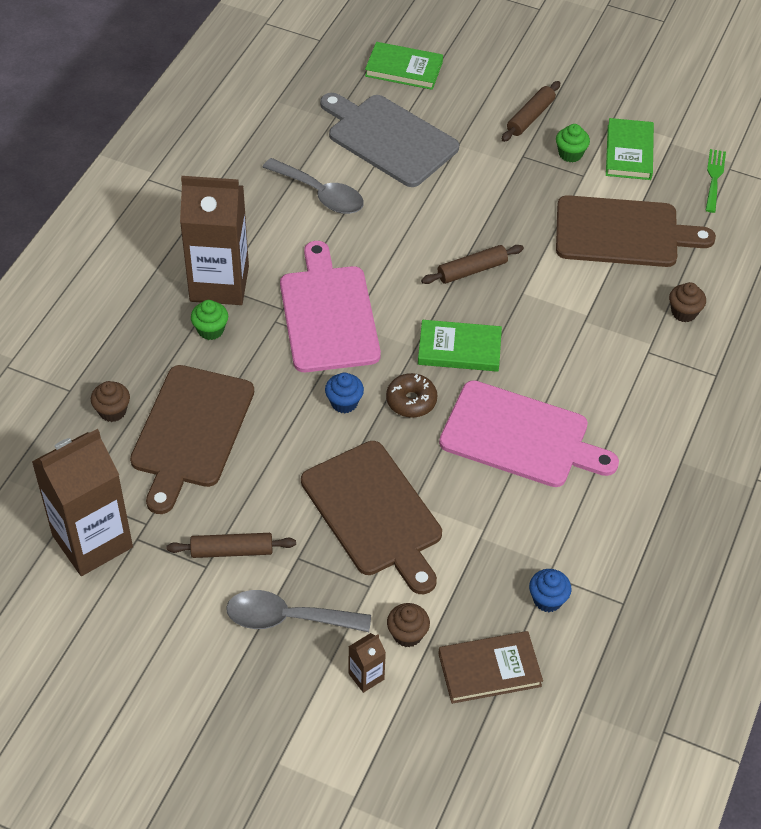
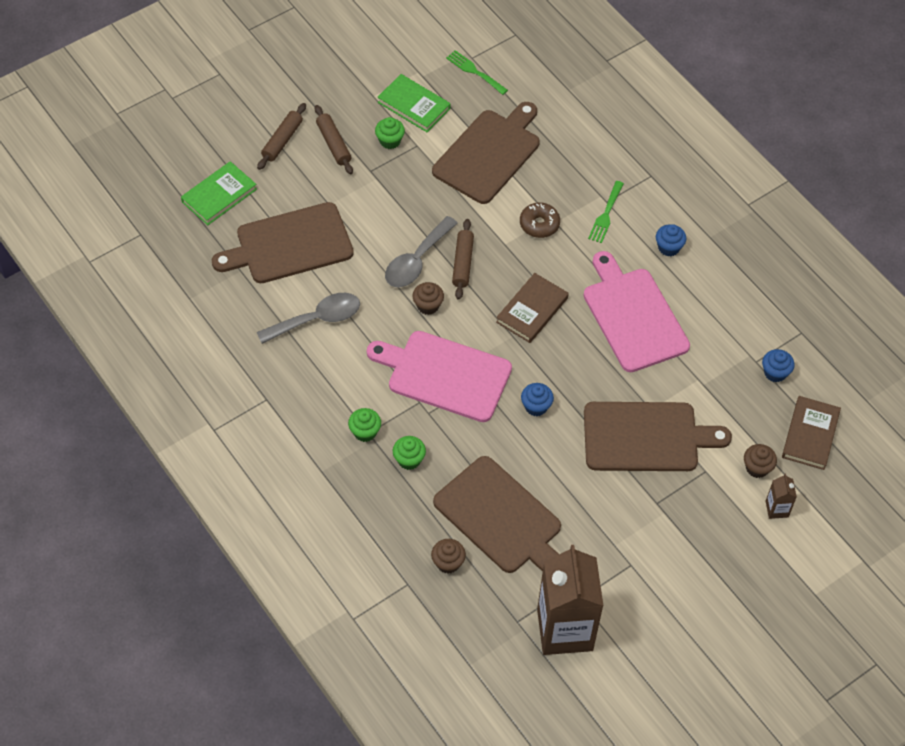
camera: 60 degrees left, 5 degrees up
(219, 284) = (365, 432): brown carton -> green cupcake
(232, 551) = (627, 542): brown rolling pin -> brown rolling pin (282, 141)
(287, 618) = (704, 534): grey spoon -> grey spoon (416, 261)
(389, 138) = (289, 245): grey cutting board -> brown cutting board
(411, 401) = (561, 364): brown donut -> brown donut (539, 224)
(459, 349) = (532, 310): green book -> brown book
(520, 437) = (633, 316): pink cutting board -> pink cutting board turned 75 degrees counterclockwise
(630, 358) = (606, 215): none -> green fork
(635, 430) = (668, 247): none -> blue cupcake
(684, 312) = (585, 161): brown cupcake -> brown cupcake (428, 306)

